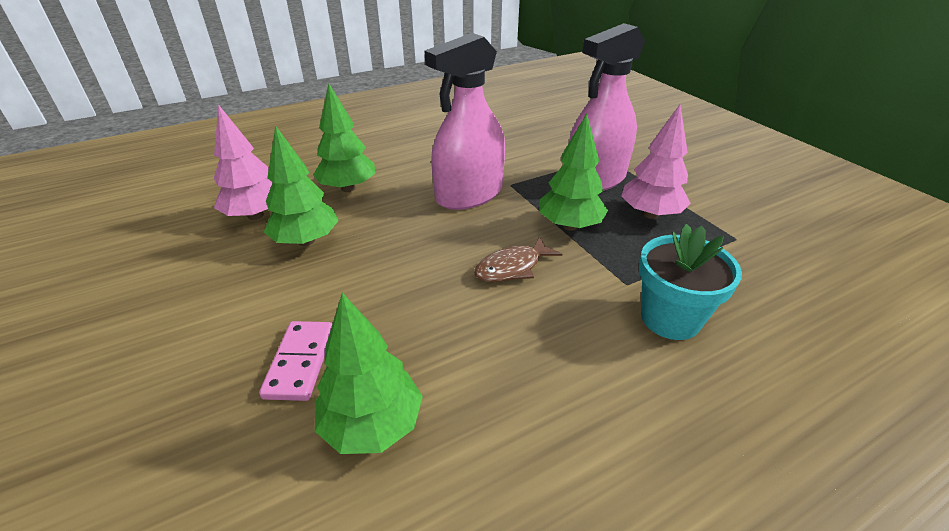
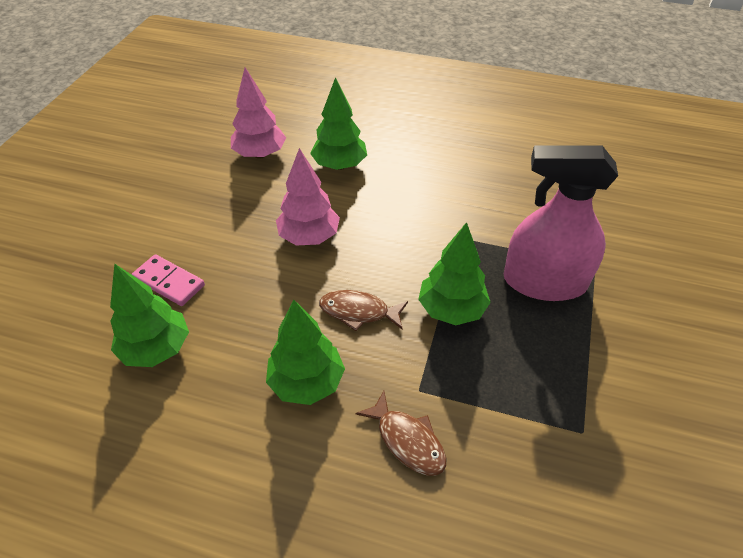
camera: 45 degrees right, 10 degrees up
(300, 362) = (169, 282): pink domino -> pink domino turned 75 degrees clockwise
(306, 241) = (264, 196): green tree -> green tree (307, 382)
(469, 195) = (415, 227): pink spray bottle -> none
(650, 214) = (539, 350): pink tree -> pink tree (309, 237)
(670, 318) = (407, 440): turquoise flower pot -> brown fish

